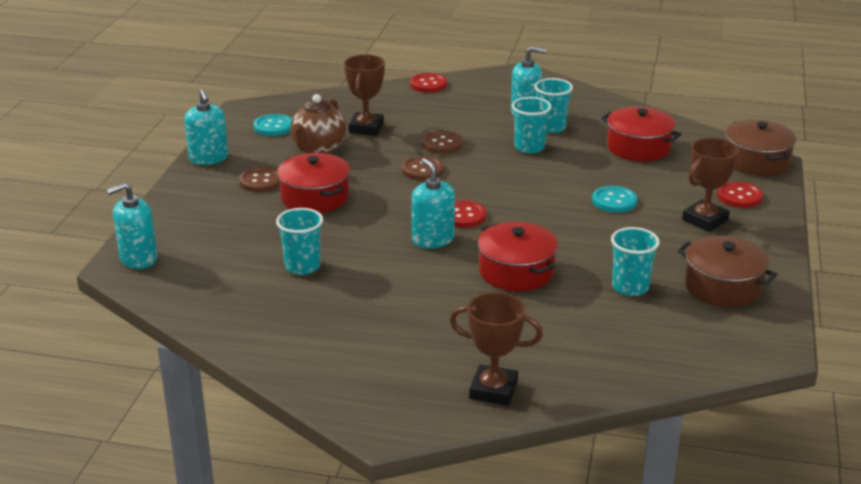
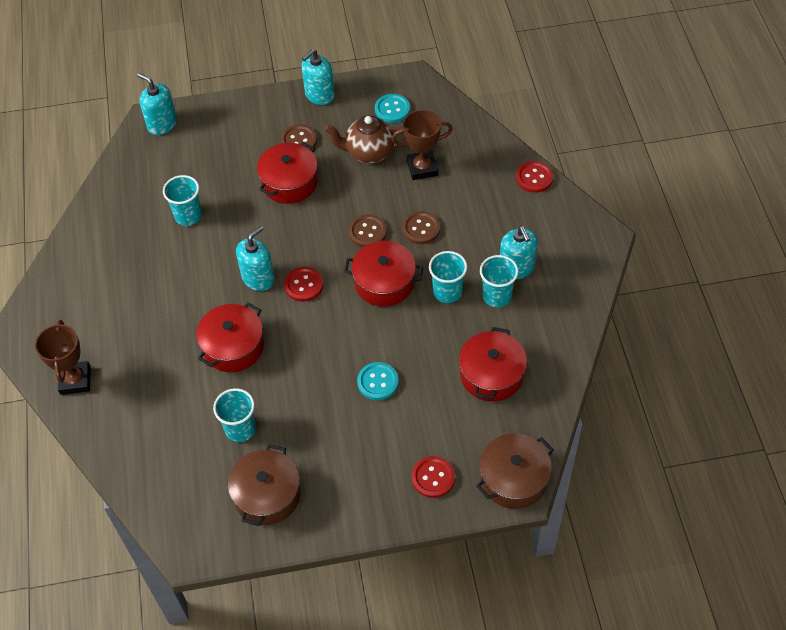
camera: 70 degrees right, 25 degrees up
(494, 174) = (384, 282): none -> red pot
(705, 220) = (375, 459): brown trophy -> none

